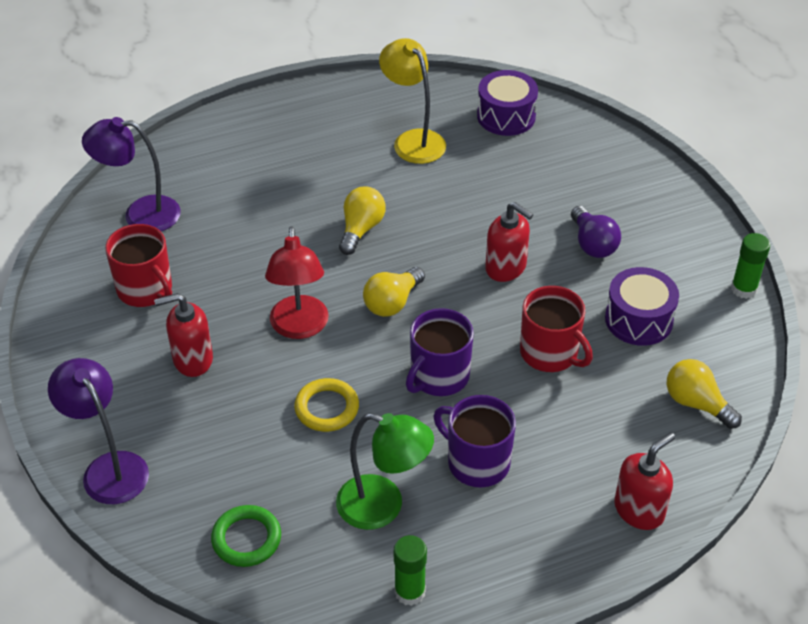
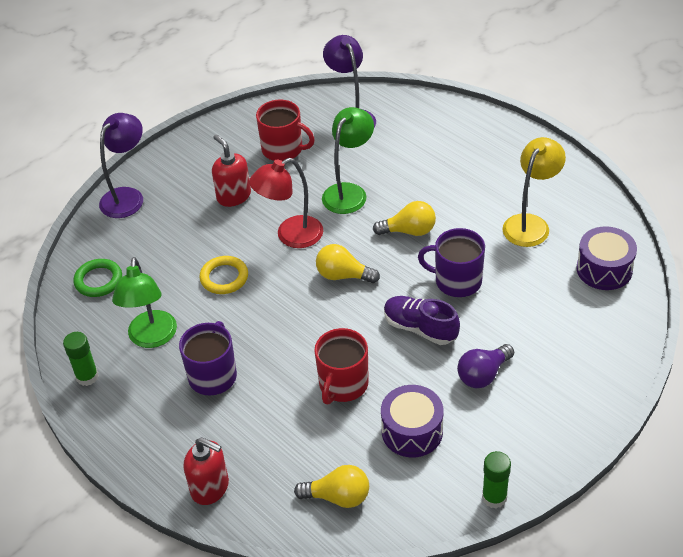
camera: 70 degrees right, 0 degrees up
(145, 289) = (283, 149): red mug -> red mug turned 90 degrees counterclockwise
(264, 256) = (349, 192): none -> green lamp
(439, 376) = (284, 327): purple mug -> purple mug (457, 281)
(506, 268) = (420, 328): red soap dispenser -> purple shoe
(696, 403) = (338, 497): yellow light bulb -> yellow light bulb turned 75 degrees clockwise

